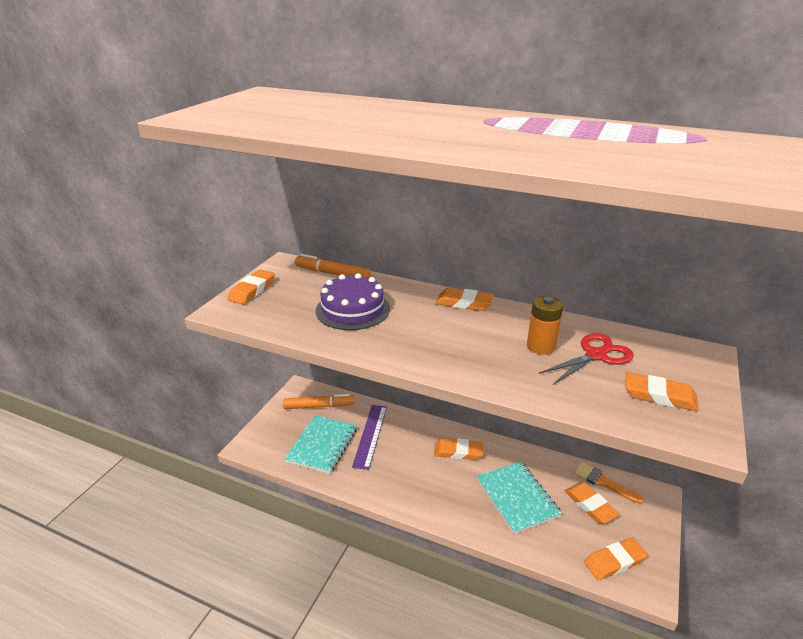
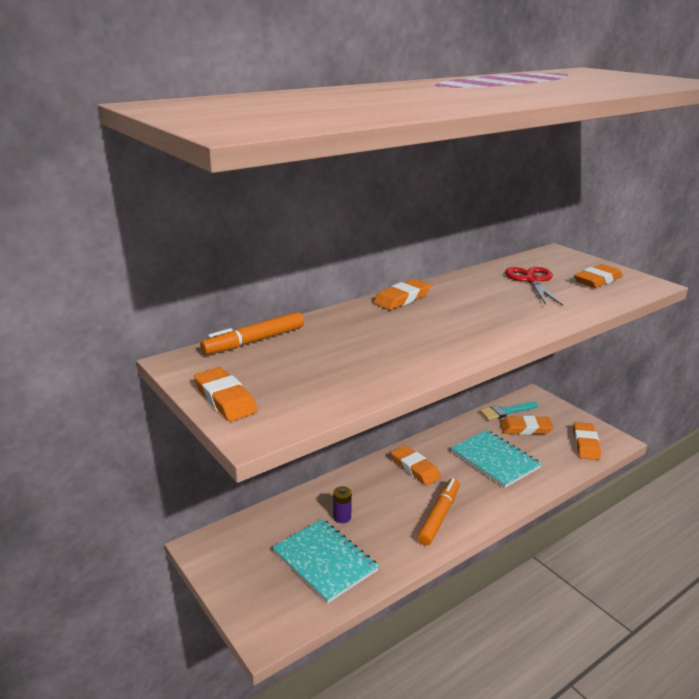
camera: 60 degrees left, 5 degrees down
(318, 406) = (252, 541): orange marker -> orange marker (439, 516)
(352, 309) = (352, 350): purple cake -> none
(370, 435) = (342, 517): purple ruler -> purple battery
(458, 452) = (415, 468): orange eraser -> orange eraser turned 75 degrees counterclockwise
(517, 497) = (495, 460): turquoise notebook -> turquoise notebook turned 45 degrees clockwise
(541, 346) = (503, 293): orange battery -> none
(603, 482) = (506, 411): orange brush -> turquoise brush

